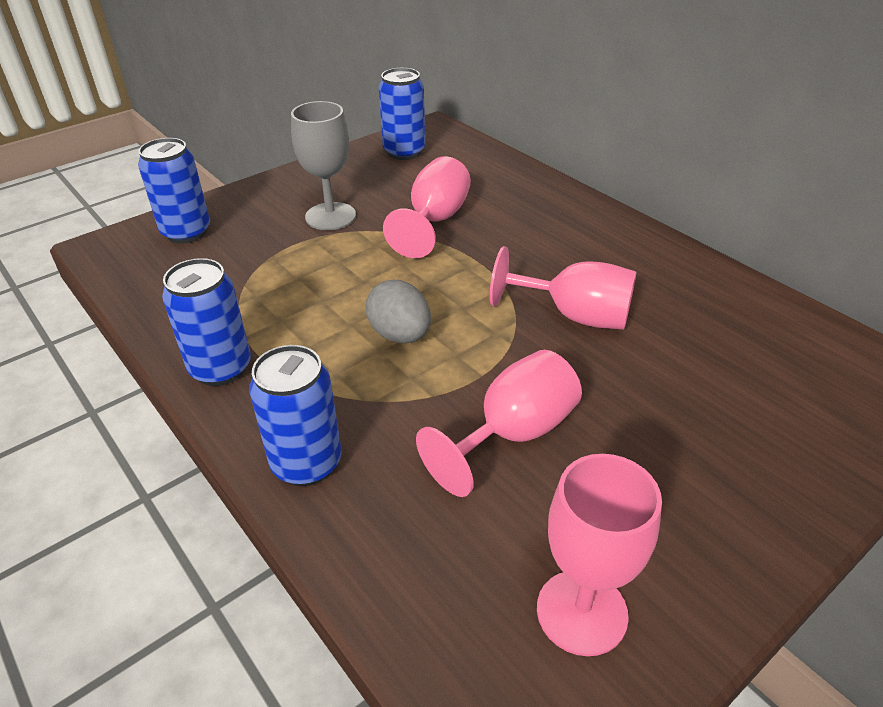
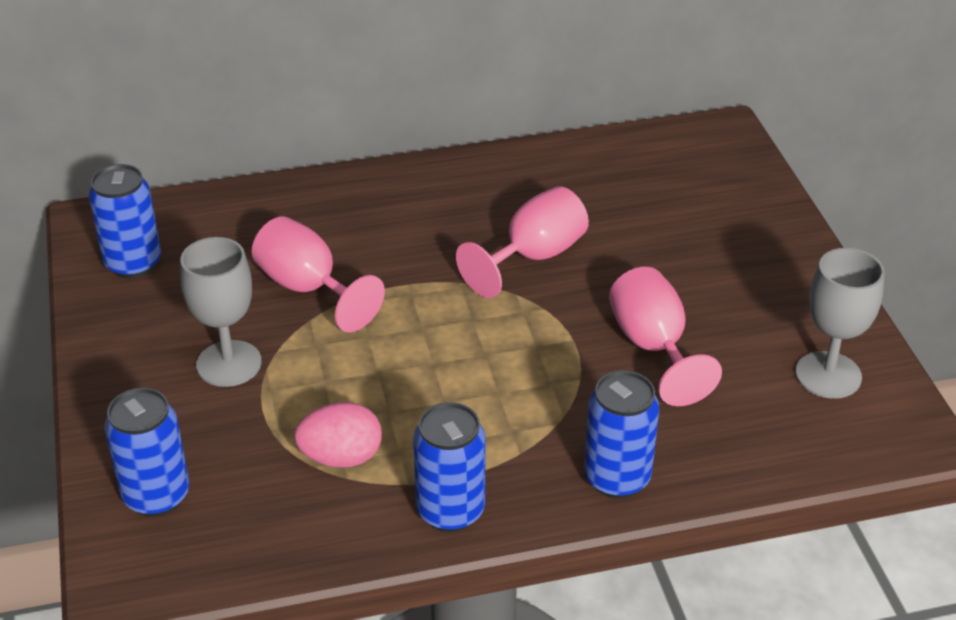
camera: 65 degrees left, 0 degrees up
(258, 294) = (341, 457): none -> pink egg
(400, 335) = (485, 372): grey egg -> none
(581, 612) = (828, 375): pink goblet -> grey goblet

